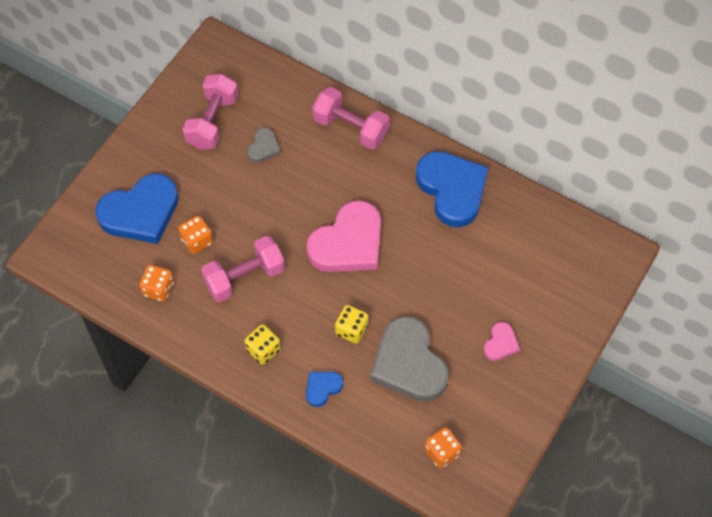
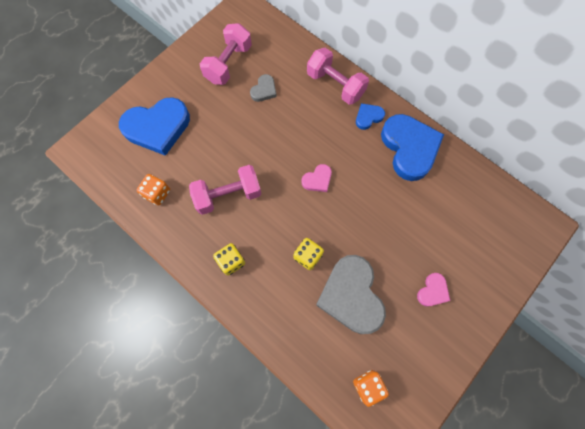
camera: 10 degrees right, 10 degrees up
(197, 241) = (196, 158): orange dice -> none
(322, 388) = (274, 305): blue heart -> blue heart (368, 117)
(348, 243) = (317, 180): pink heart -> pink heart, size x0.46

